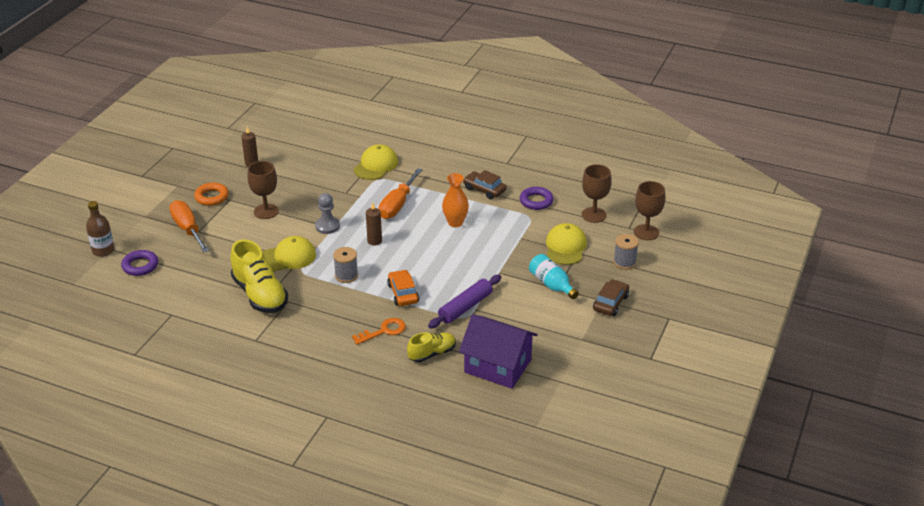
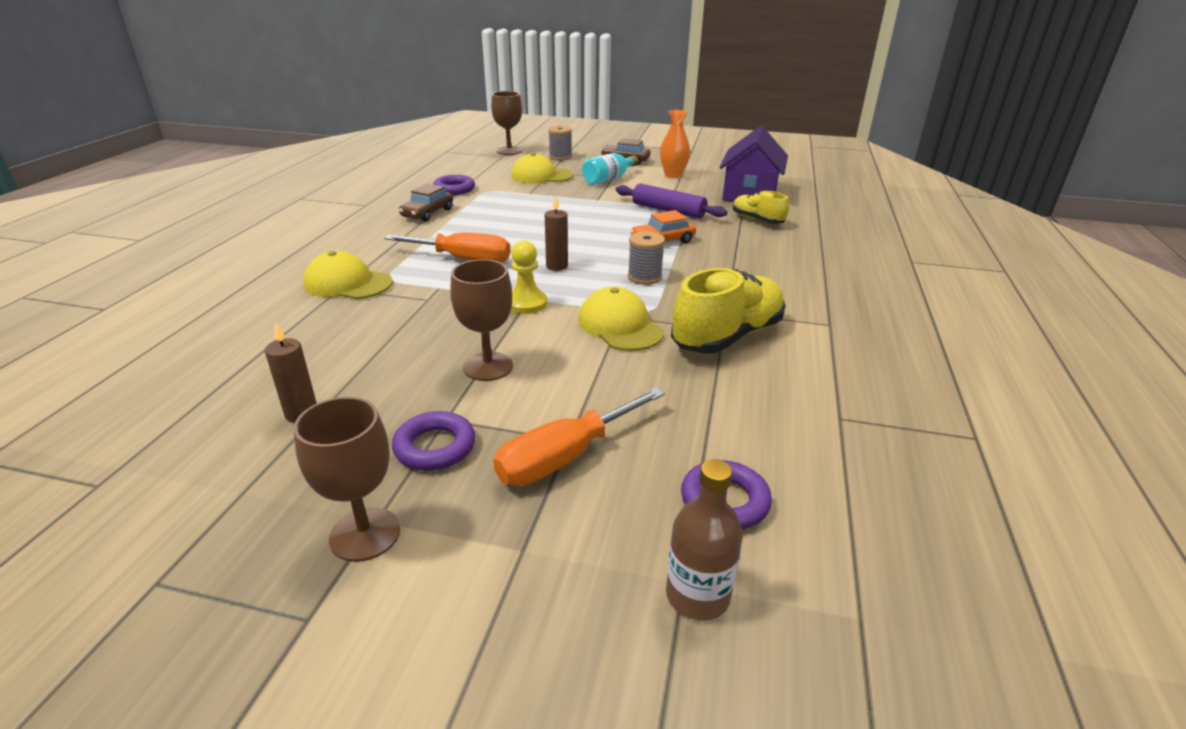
camera: 100 degrees left, 5 degrees down
(211, 197) = (435, 447): orange ring -> purple ring
(327, 226) = (526, 303): grey pawn -> yellow pawn
(384, 331) = (740, 245): orange key -> none
(455, 222) = (503, 224): orange vase -> orange vase (673, 175)
(594, 215) = (481, 167): brown goblet -> brown goblet (365, 534)

